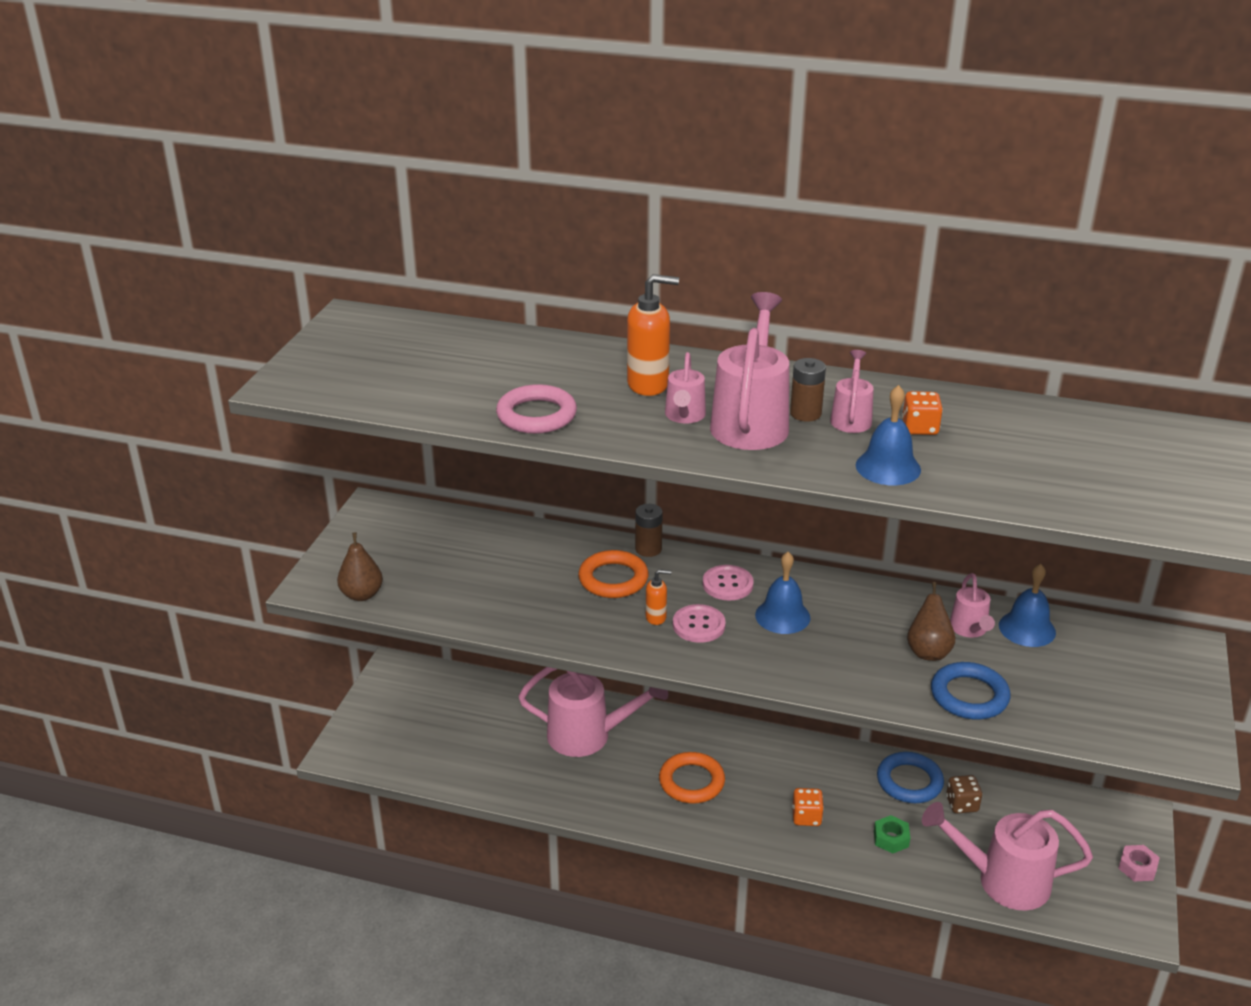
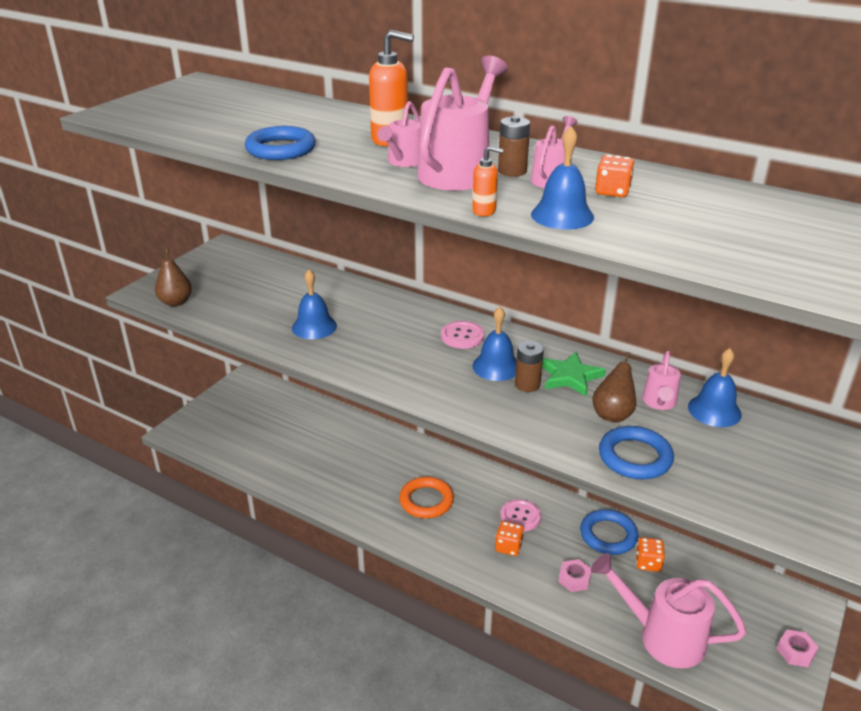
camera: 15 degrees right, 0 degrees up
(536, 415) = (281, 149): pink ring -> blue ring
(551, 600) = (314, 327): none -> blue bell
(588, 736) = (362, 451): pink watering can -> none
(613, 579) = (372, 319): orange ring -> none
(648, 549) = (412, 302): brown battery -> brown battery (527, 384)
(656, 617) = (390, 351): orange soap dispenser -> orange soap dispenser (484, 211)
(698, 625) = (421, 362): pink button -> pink button (520, 516)
(866, 614) = (570, 376): none -> green star
(891, 838) = (574, 579): green nut -> pink nut
(962, 804) = (648, 563): brown dice -> orange dice

